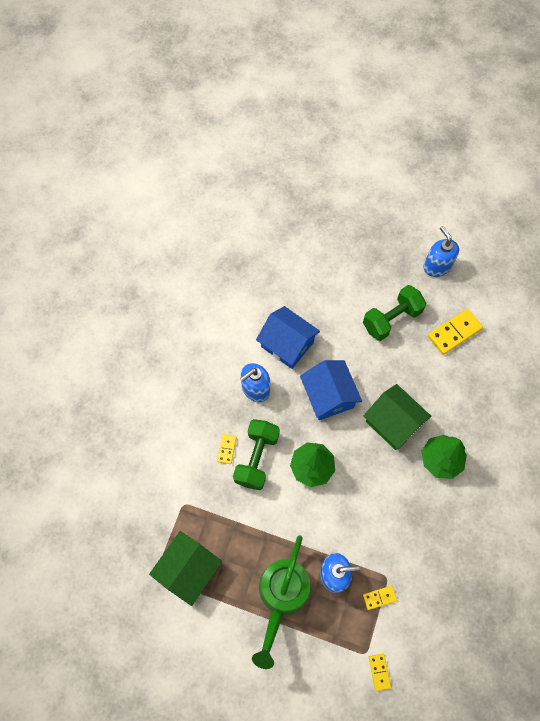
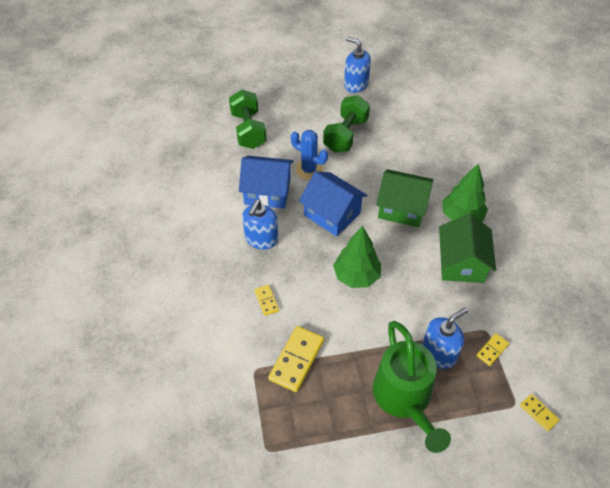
camera: 30 degrees left, 15 degrees down
(188, 569) = (297, 426): green house -> green house (461, 263)
(257, 458) = (300, 294): green dumbbell -> green dumbbell (248, 130)
(336, 340) = (309, 170): none -> blue cactus
(454, 332) = (404, 122): yellow domino -> yellow domino (296, 360)

